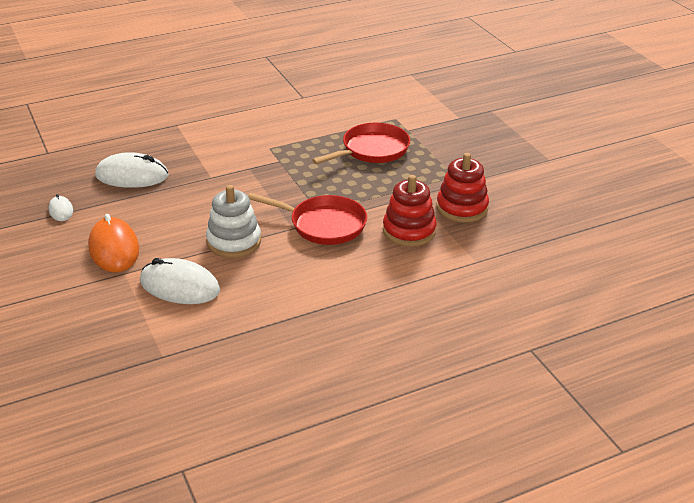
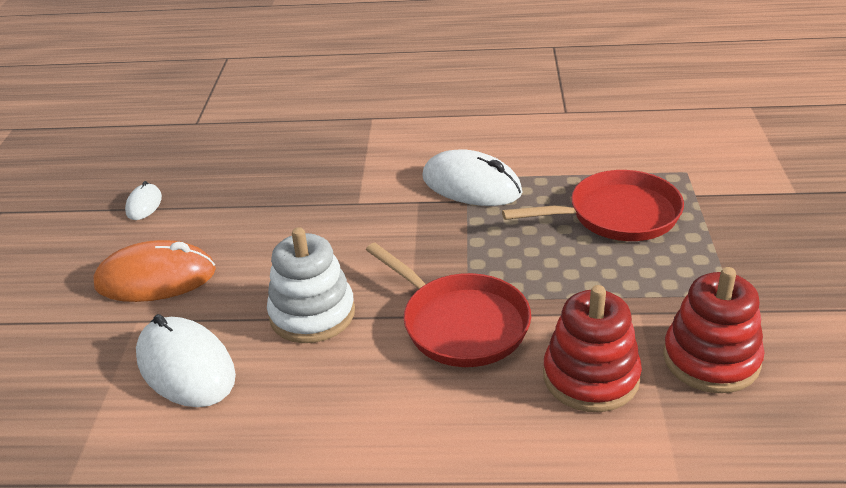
camera: 30 degrees right, 0 degrees up
(114, 248) = (156, 278): orange mouse -> orange mouse turned 75 degrees clockwise
(132, 175) = (263, 176): white mouse -> white mouse (471, 185)

